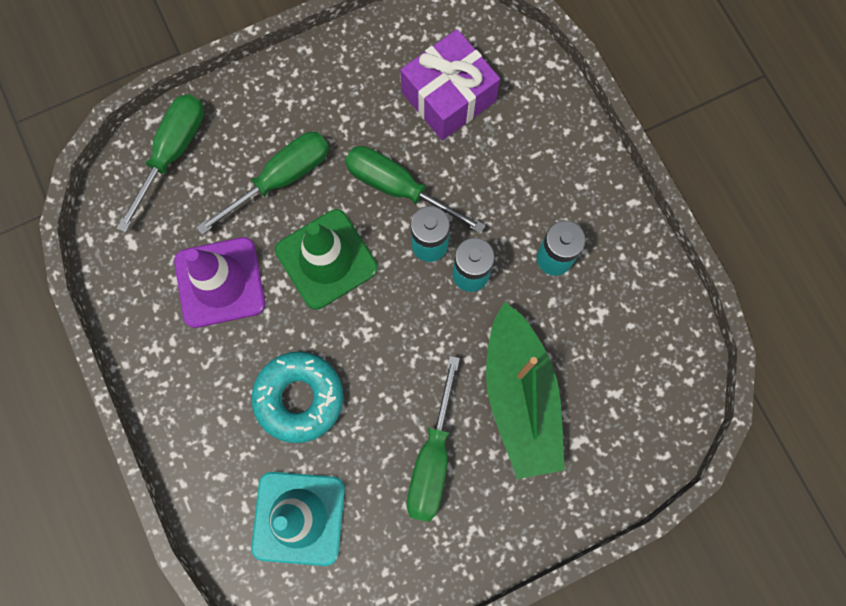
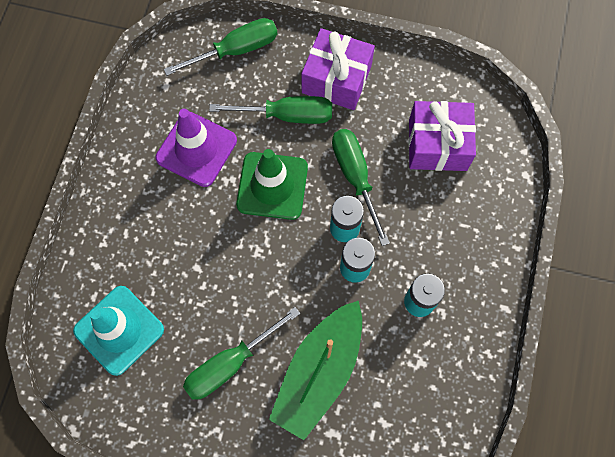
camera: 40 degrees right, 5 degrees down
(299, 106) = (336, 79): none -> purple gift
(299, 398) = (182, 257): turquoise donut -> none

